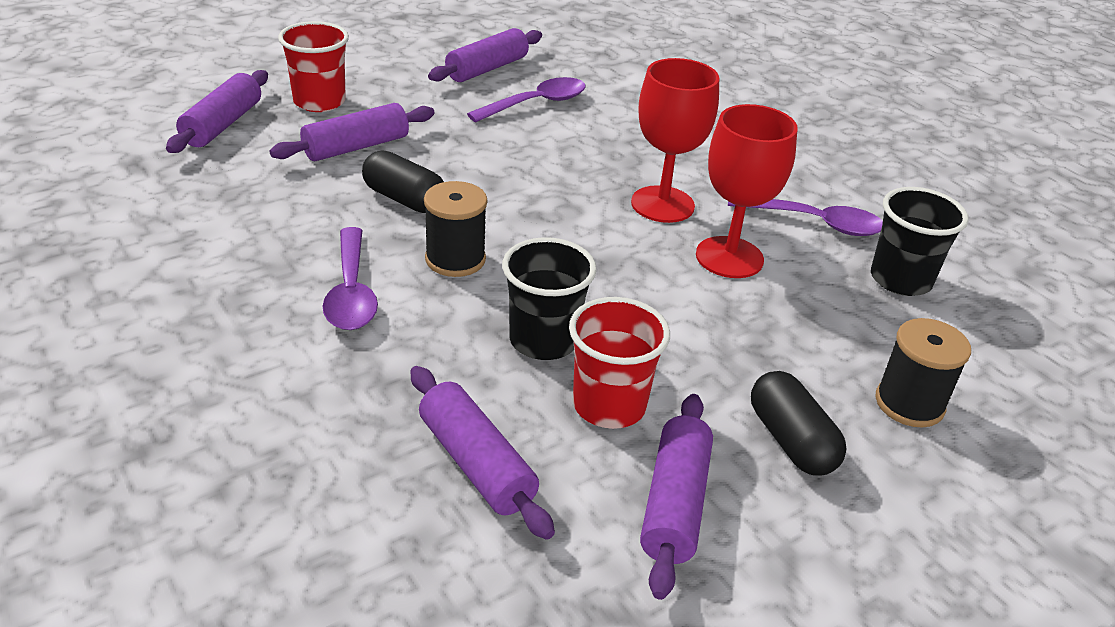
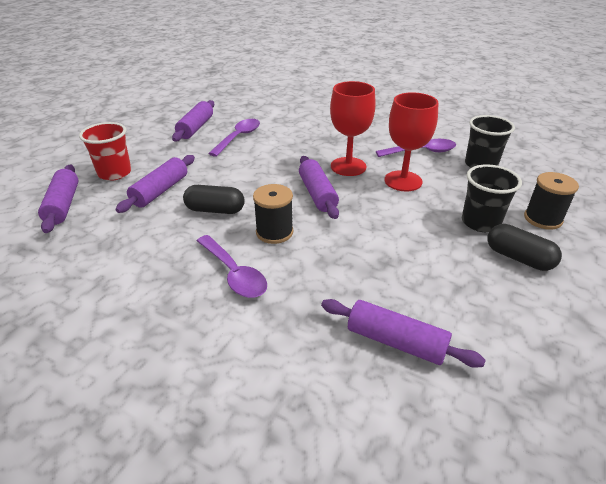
camera: 25 degrees left, 0 degrees up
(543, 340) = (361, 257): black cup -> black cup (480, 222)
(609, 405) = (426, 278): red cup -> none
(674, 504) = (506, 315): purple rolling pin -> purple rolling pin (317, 194)

